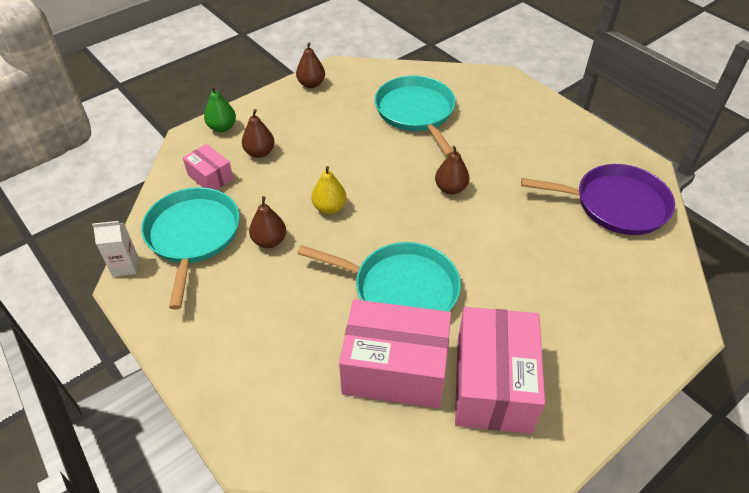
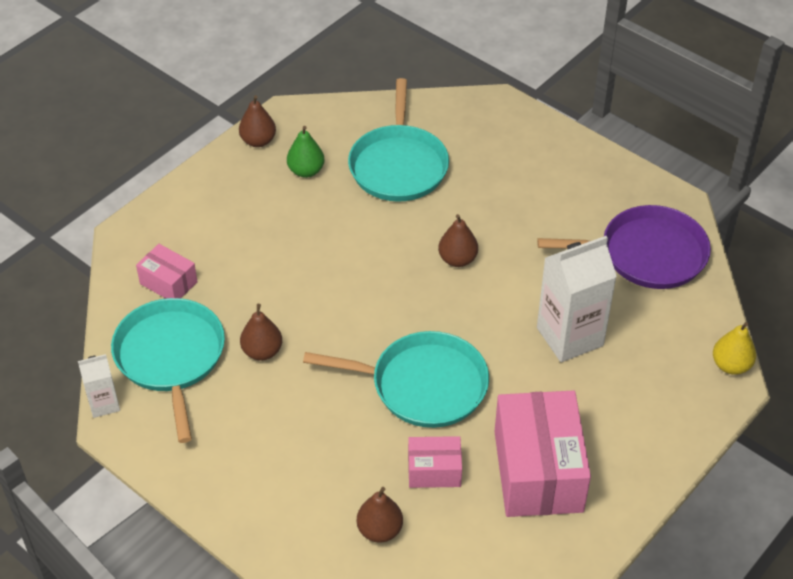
camera: 10 degrees left, 0 degrees up
(222, 127) = (162, 215): green pear -> green pear (306, 171)
(260, 152) = (219, 243): brown pear -> brown pear (380, 530)
(329, 208) = (321, 302): yellow pear -> yellow pear (731, 365)
(395, 369) = (434, 471): pink box -> pink box, size x0.50
(416, 112) = (398, 165): turquoise pan -> turquoise pan turned 150 degrees counterclockwise
(539, 264) = (569, 337): none -> white carton

